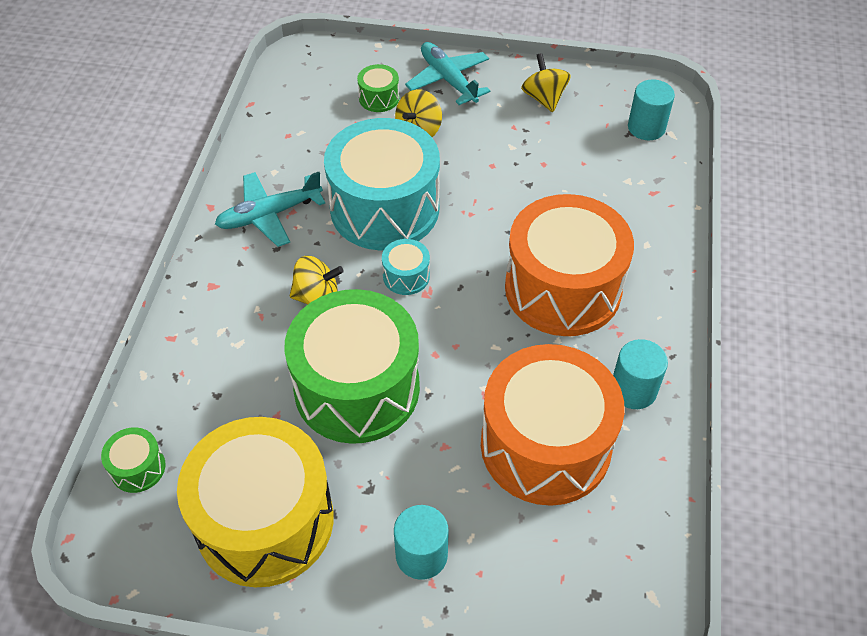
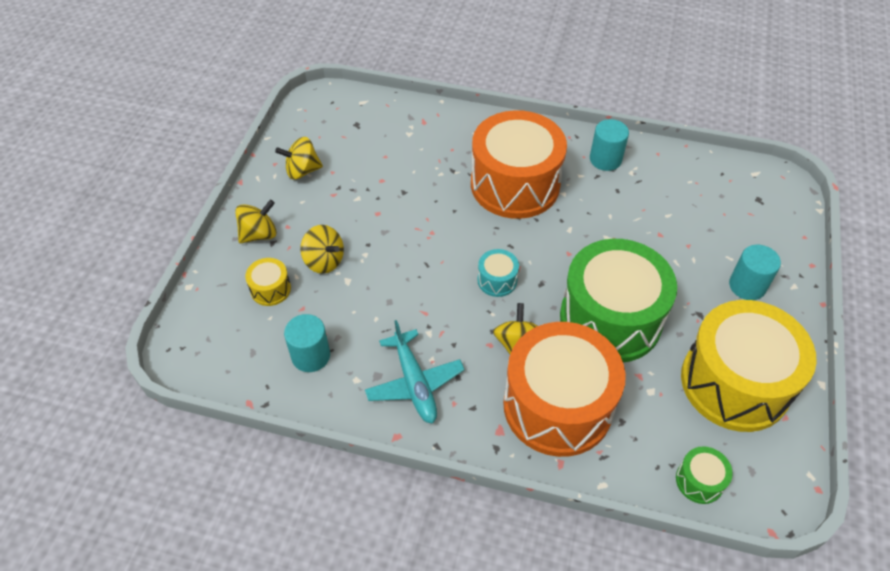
camera: 85 degrees left, 0 degrees up
(379, 98) = (270, 289): green drum -> yellow drum
(384, 208) = (418, 291): turquoise drum -> none
(448, 80) = (259, 234): turquoise plane -> yellow spinning top
(545, 445) = (653, 210): orange drum -> orange drum (557, 405)
(646, 127) = (352, 114): turquoise cylinder -> turquoise cylinder (311, 356)

